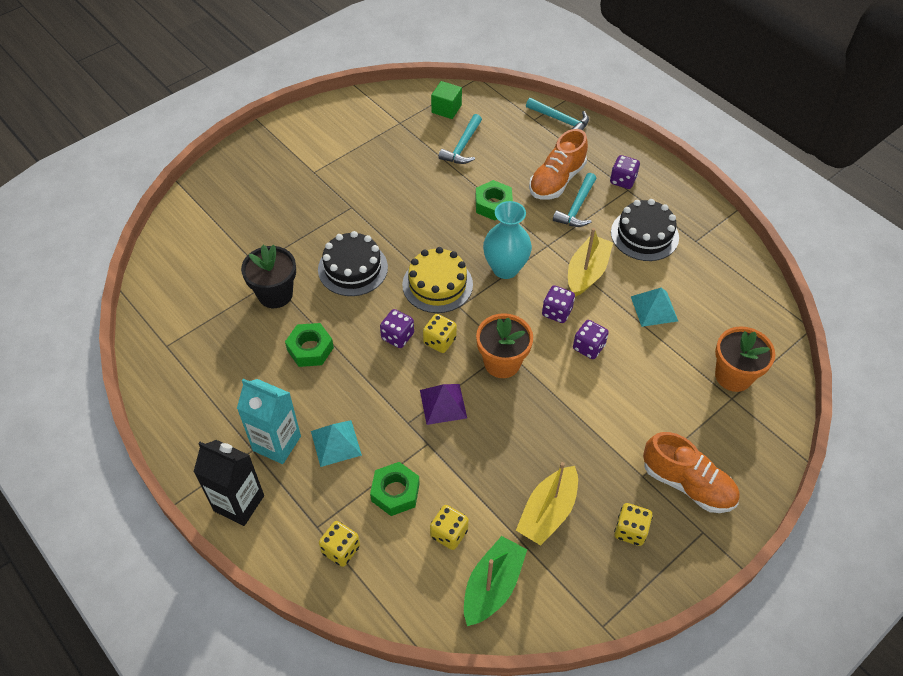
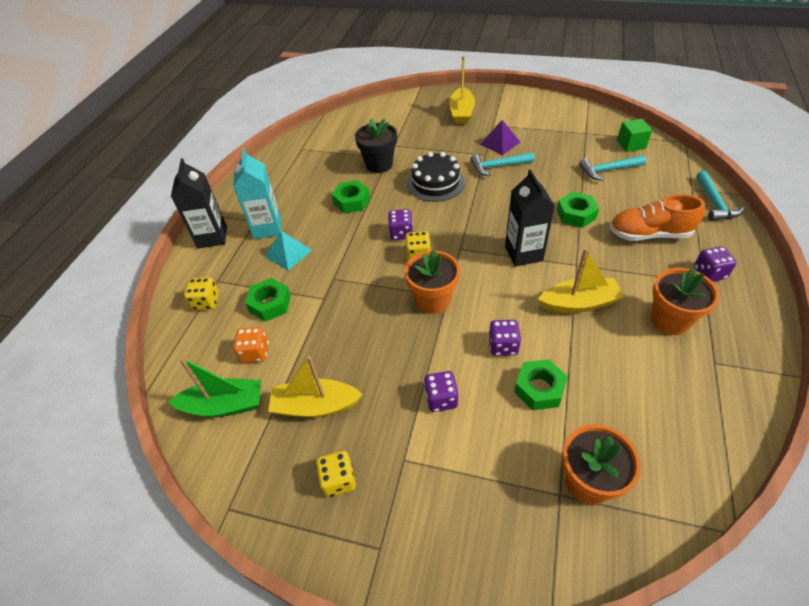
camera: 60 degrees right, 5 degrees down
(265, 180) = (461, 113): none -> yellow boat
(437, 284) = (467, 227): yellow cake -> none
(443, 404) = (365, 287): purple pyramid -> purple pyramid (500, 143)
(449, 533) = (255, 353): yellow dice -> orange dice
(505, 268) = (523, 253): turquoise vase -> black carton
(557, 312) = (516, 306): purple dice -> purple dice (441, 399)
(577, 207) = (638, 261): turquoise hammer -> turquoise hammer (498, 166)
(643, 351) = (539, 388): none -> green nut
(644, 235) = (670, 320): black cake -> orange flower pot
(654, 308) = (595, 371): turquoise pyramid -> none
(687, 484) = (424, 504): orange shoe -> none

